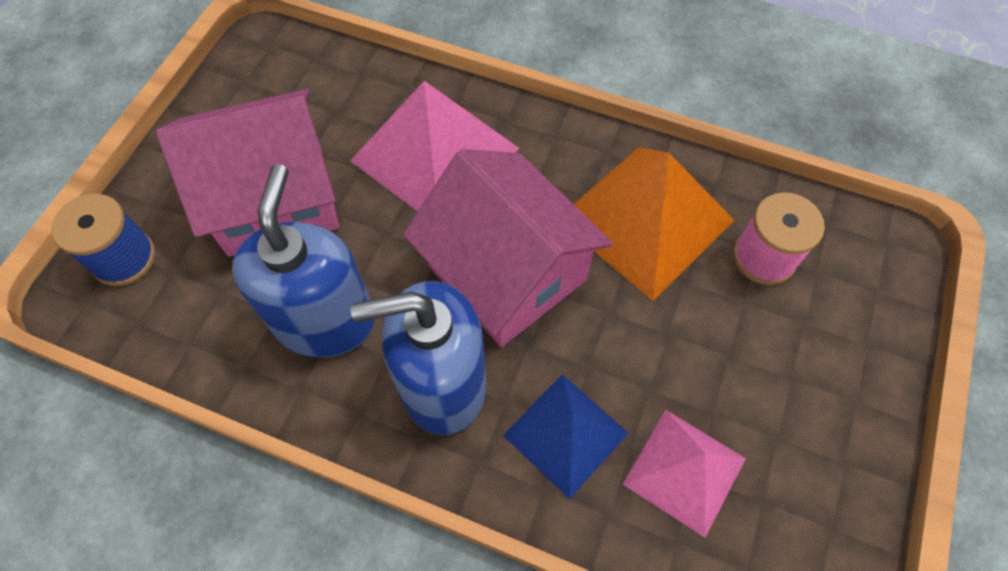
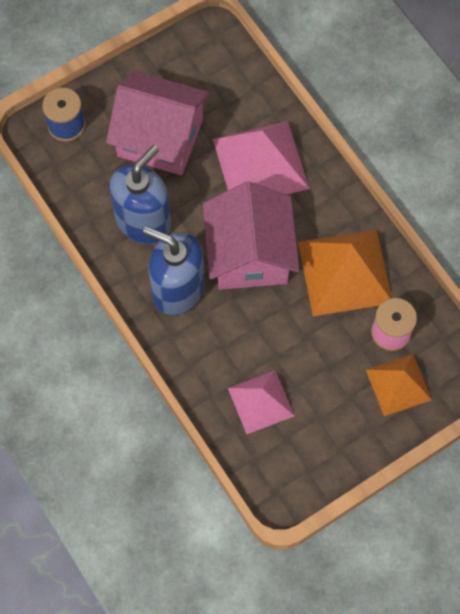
camera: 35 degrees right, 5 degrees up
(565, 434) = (218, 349): blue pyramid -> none
(833, 317) = (398, 384): none -> orange pyramid

